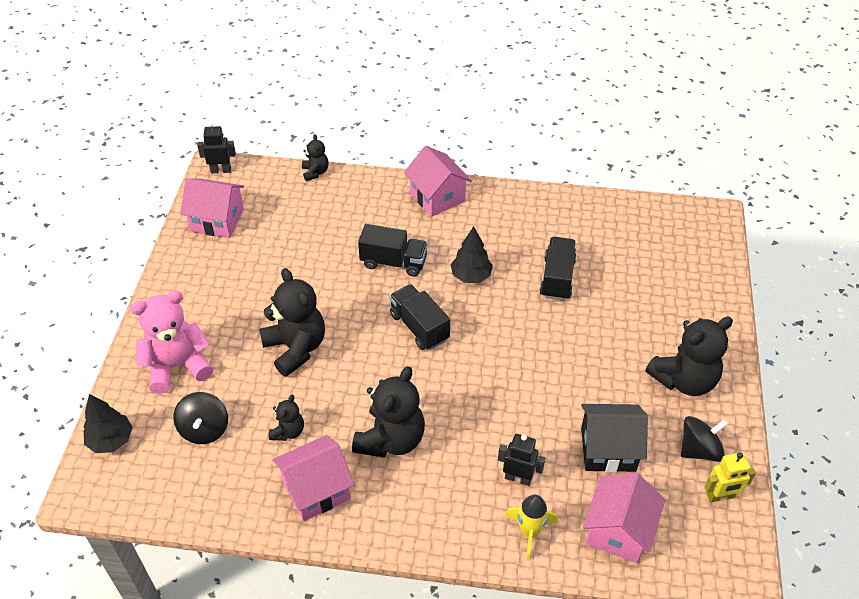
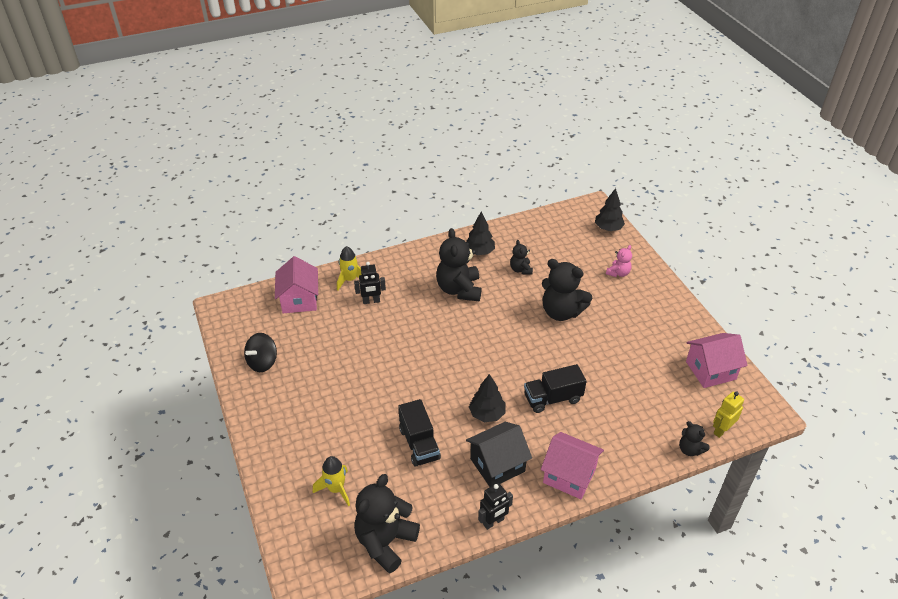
camera: 150 degrees right, 5 degrees down
(178, 366) = (618, 273): pink teddy bear -> pink teddy bear, size x0.51
(204, 429) = (567, 252): black spinning top -> none
(221, 170) = (762, 413): black robot -> black robot (493, 522)
(316, 490) = (479, 252): pink house -> black tree
(419, 327) = (494, 359): black truck -> none
(608, 449) = (323, 338): black house -> black house (497, 465)
(659, 273) = (336, 489): none -> yellow rocket
(684, 380) = (286, 404): black teddy bear -> black teddy bear (385, 542)
(720, 496) = (242, 341): yellow robot -> yellow robot (721, 430)

